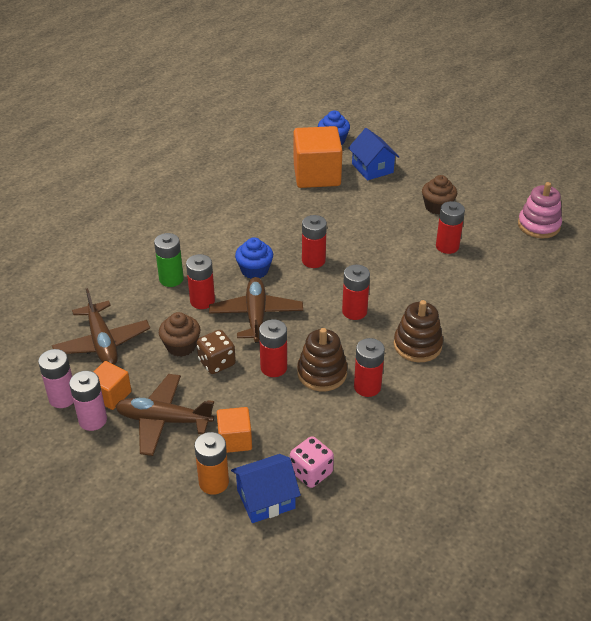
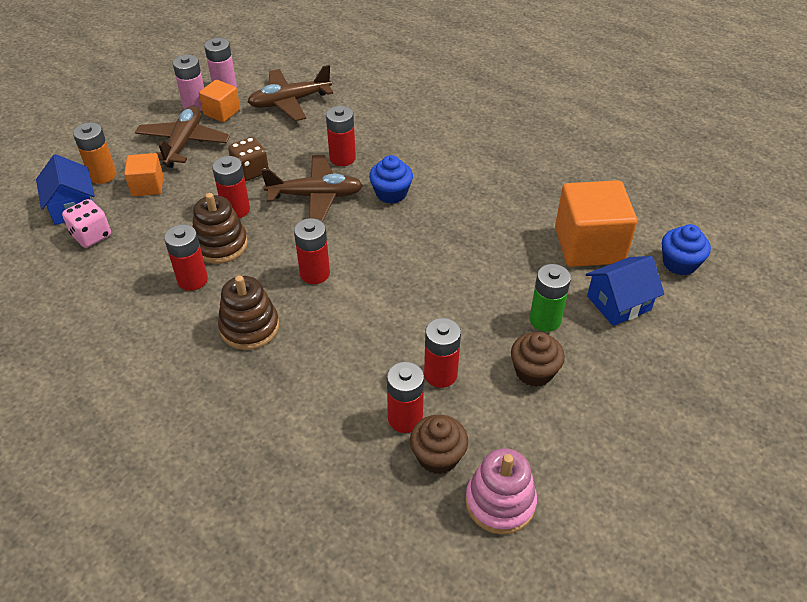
camera: 90 degrees right, 5 degrees up
(171, 279) = (378, 136): green battery -> green battery (545, 320)
(181, 346) = (277, 148): brown cupcake -> brown cupcake (438, 456)
(313, 260) = (408, 240): red battery -> red battery (405, 418)

